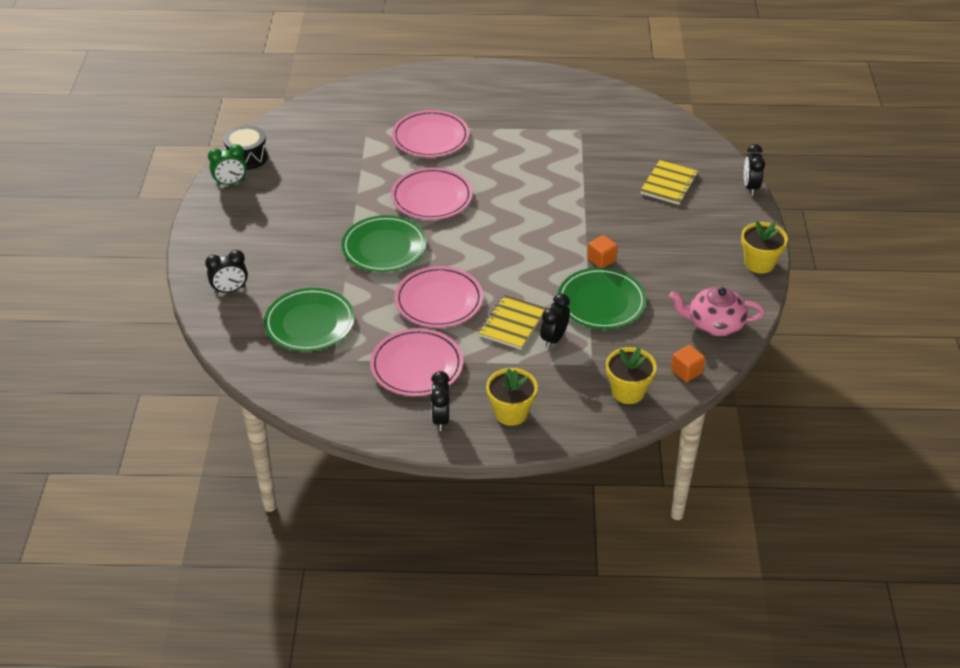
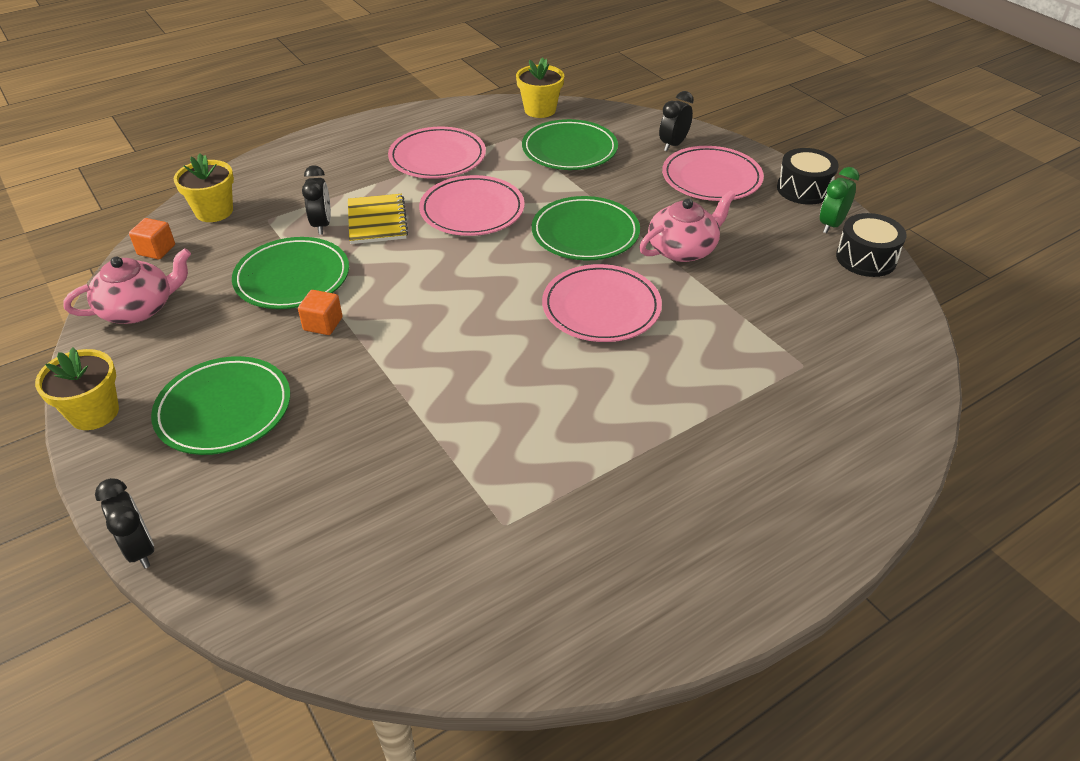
camera: 145 degrees right, 0 degrees up
(204, 212) = (803, 189): none -> black drum
(339, 209) = (683, 249): none -> pink teapot
(430, 137) = (704, 390): pink plate -> pink plate (711, 178)
(440, 419) = (379, 135): black clock -> none
(511, 413) = (320, 159): yellow flower pot -> yellow flower pot (540, 110)
(669, 184) = (288, 485): yellow notebook -> none
(685, 234) = (224, 409): none -> green plate

